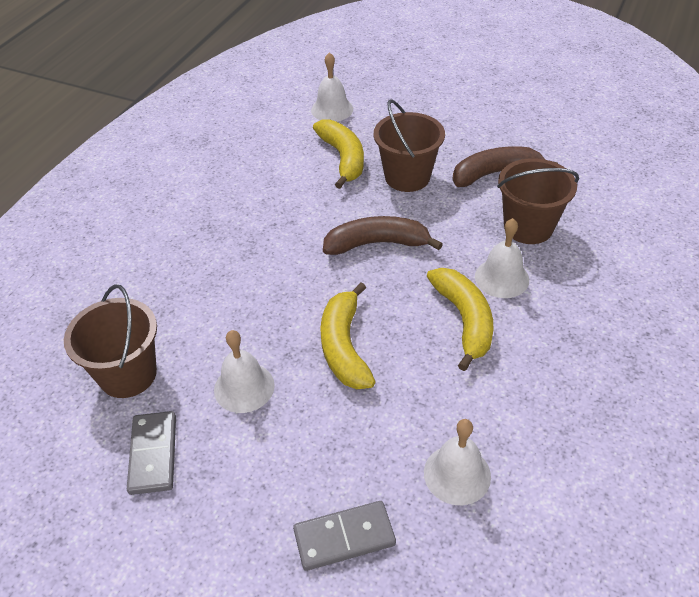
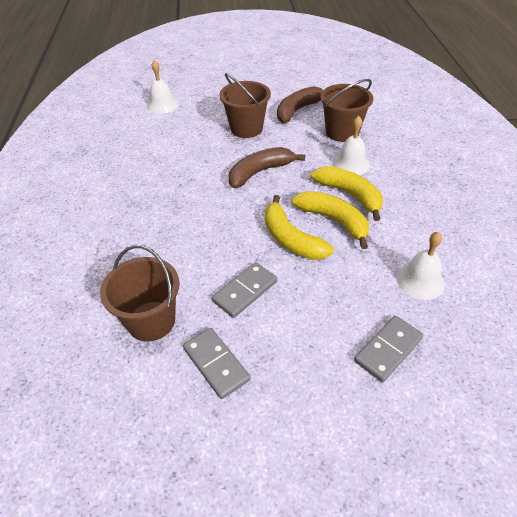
camera: 30 degrees left, 0 degrees up
(244, 387) = (245, 291): white bell -> grey domino
(343, 158) = (195, 131): yellow banana -> yellow banana (333, 220)

